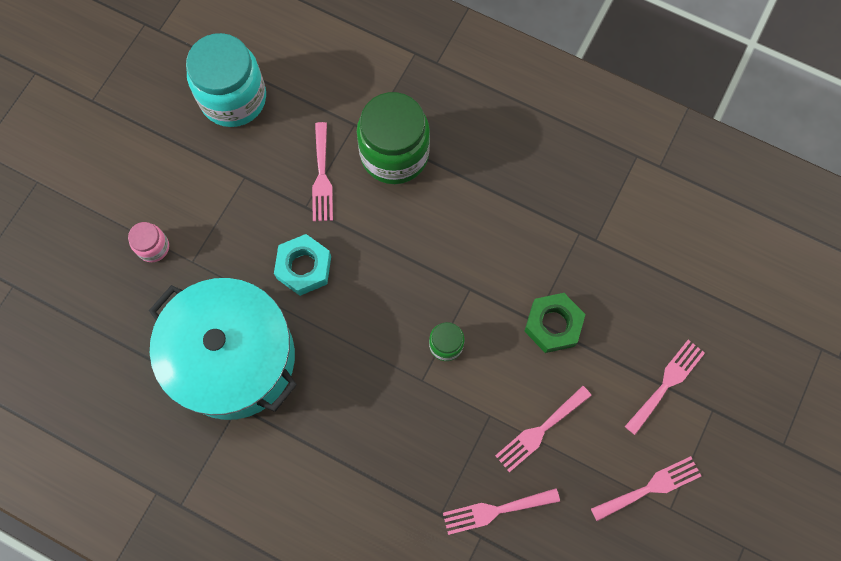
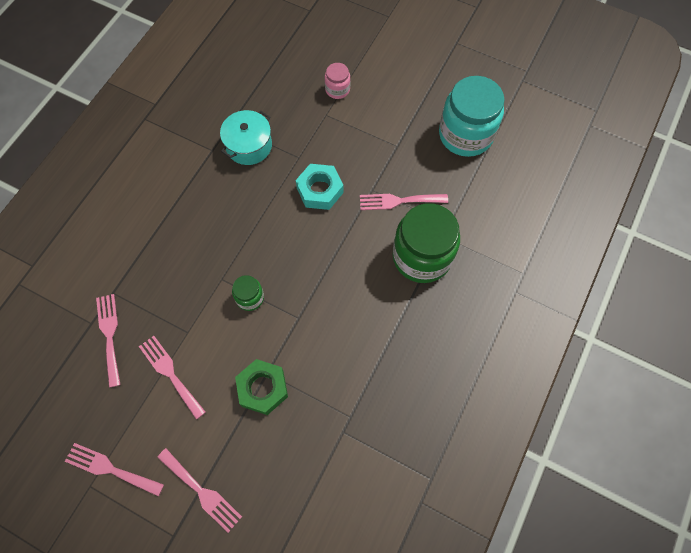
camera: 90 degrees right, 5 degrees down
(233, 358) = (249, 145): turquoise pot -> turquoise pot, size x0.50
(650, 487) = (110, 469): pink fork -> pink fork turned 135 degrees clockwise

